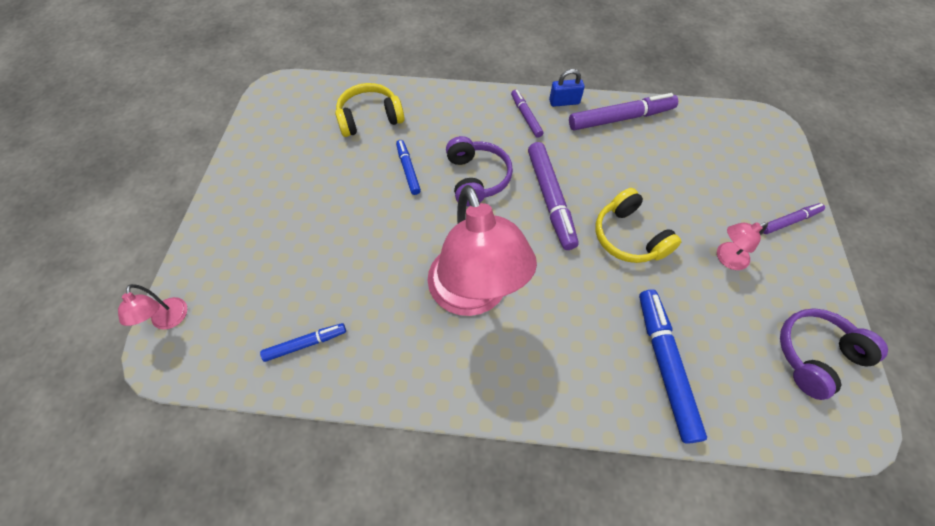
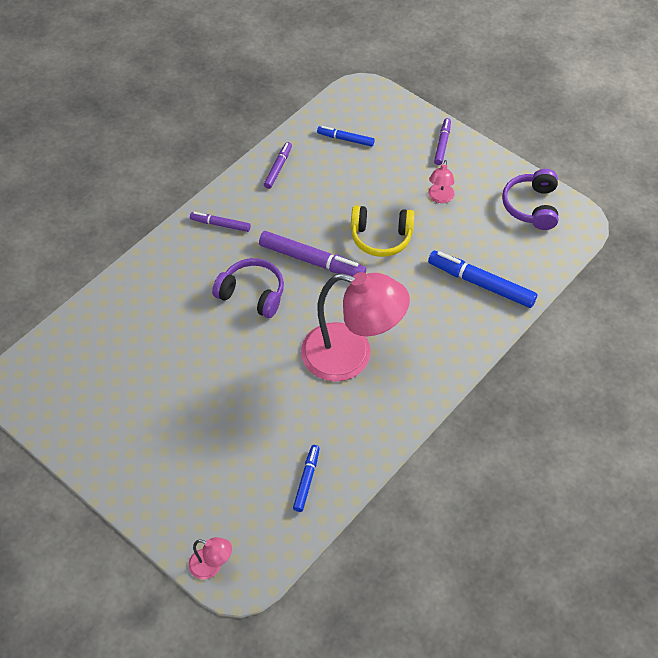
camera: 55 degrees left, 5 degrees down
(370, 118) = (120, 331): yellow headphones -> none
(408, 170) = (203, 334): blue marker -> blue marker (345, 139)
(564, 102) = (229, 191): blue padlock -> none
(620, 118) = (278, 168): purple marker -> purple marker, size x0.56

